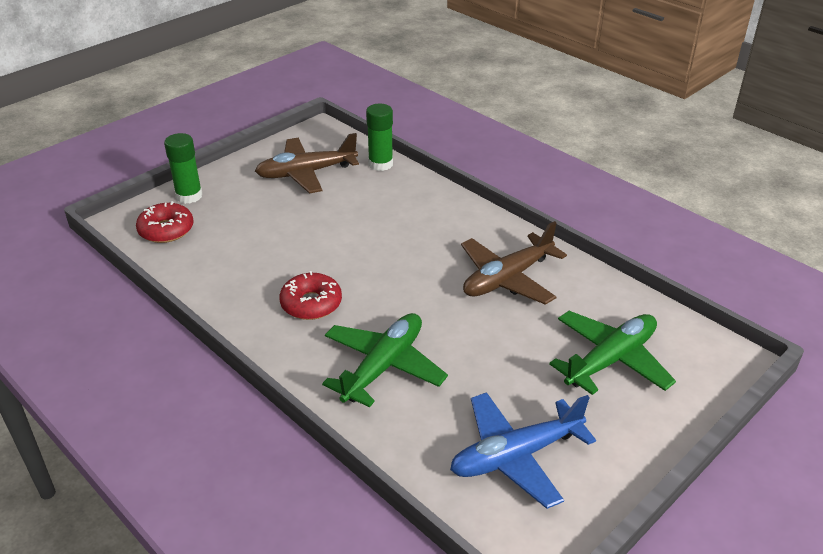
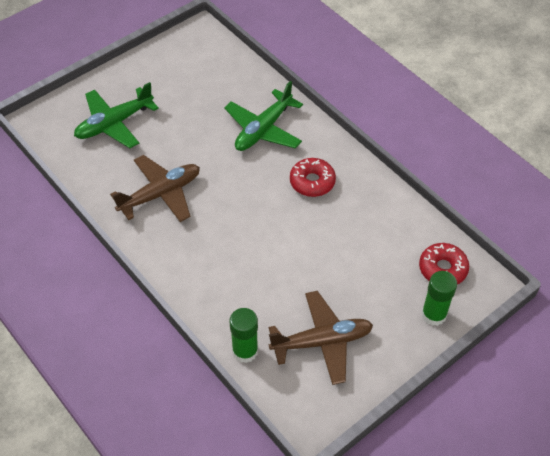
camera: 175 degrees left, 15 degrees up
(516, 456) = (194, 72): blue plane -> none

